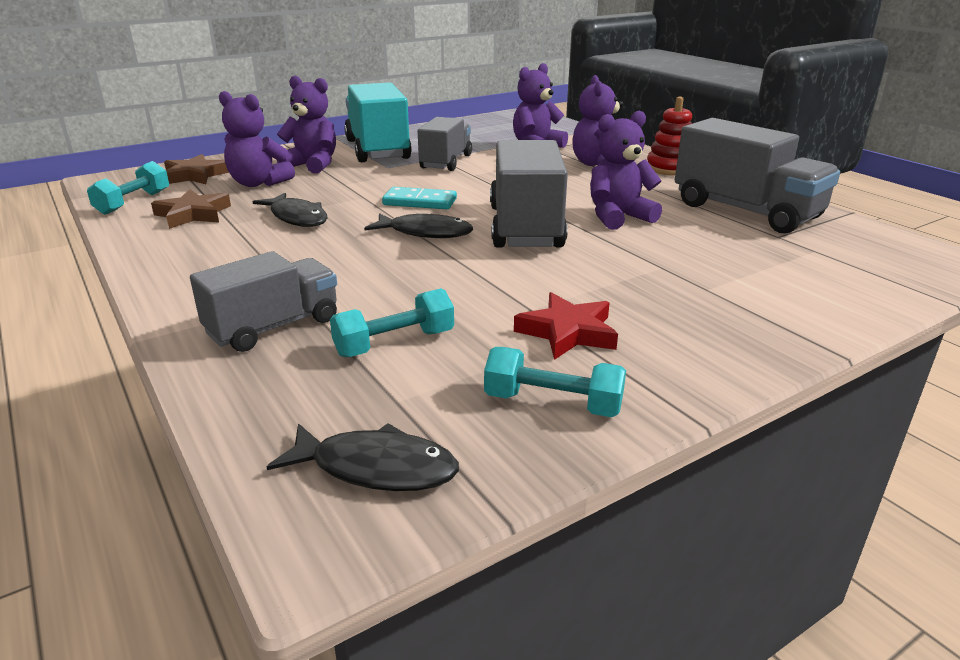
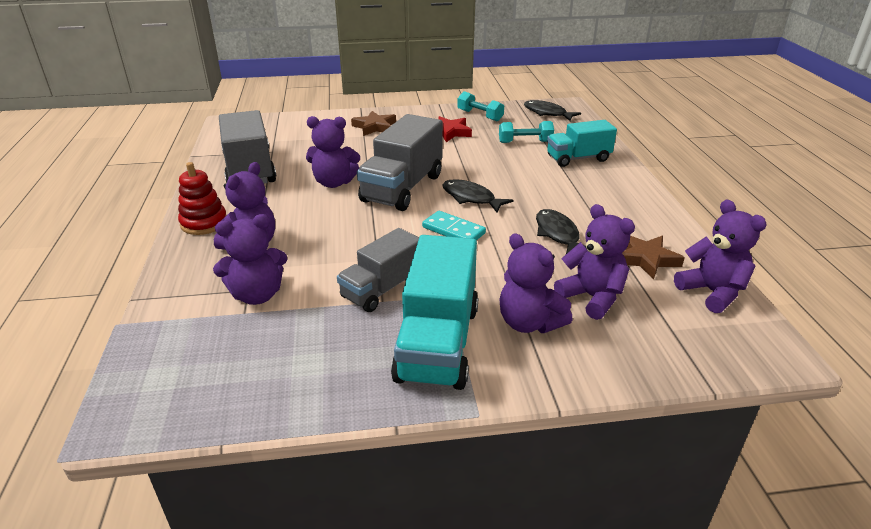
camera: 155 degrees left, 5 degrees up
(133, 202) = (712, 292): turquoise dumbbell -> purple teddy bear
(195, 175) = (668, 335): brown star -> brown star (374, 127)
(273, 327) = (578, 158): grey truck -> turquoise truck

